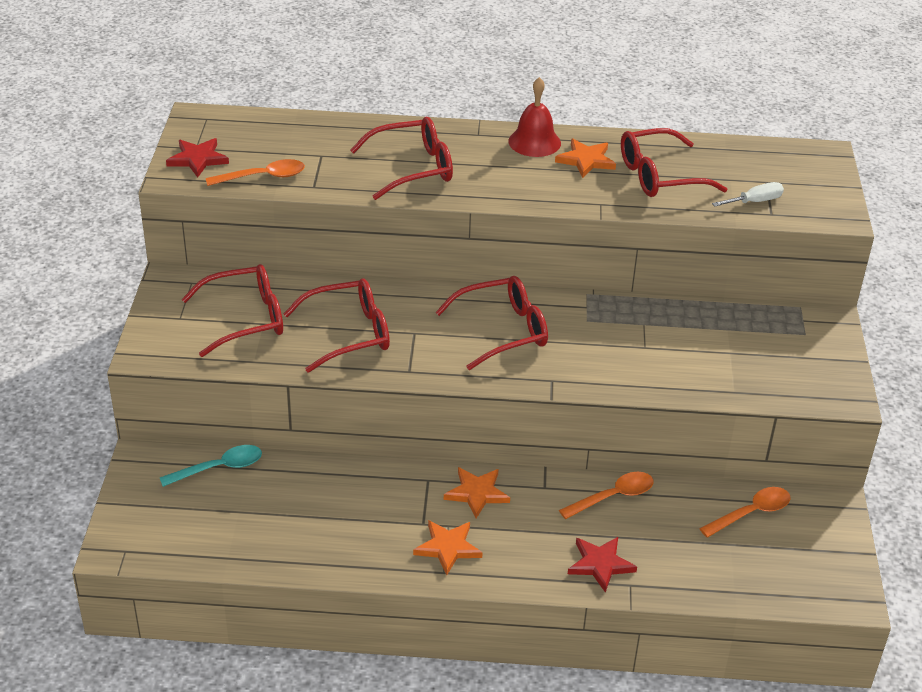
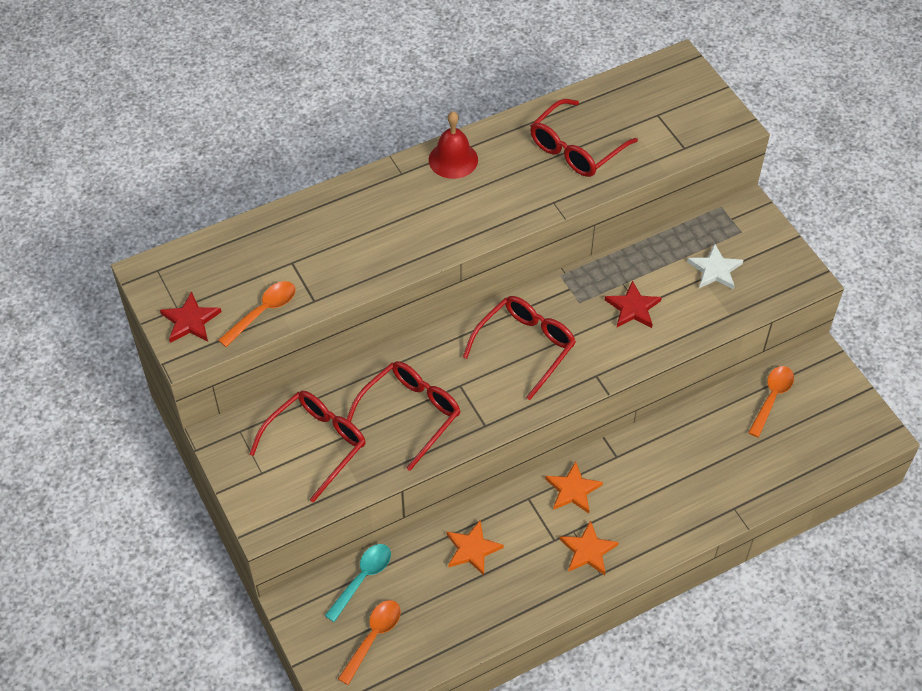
camera: 30 degrees left, 15 degrees up
(413, 168) = (378, 238): red glasses -> none
(586, 160) = (508, 160): orange star -> orange star (472, 549)
(600, 564) = (702, 502): red star -> red star (633, 308)
(613, 496) = (670, 437): orange spoon -> orange spoon (373, 637)
(749, 351) = (715, 270): none -> white star
(755, 201) = (664, 141): white screwdriver -> none

